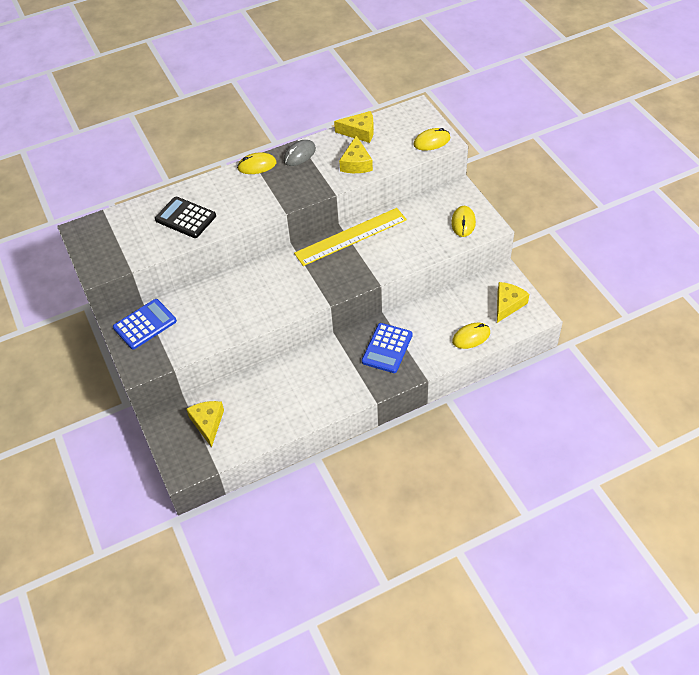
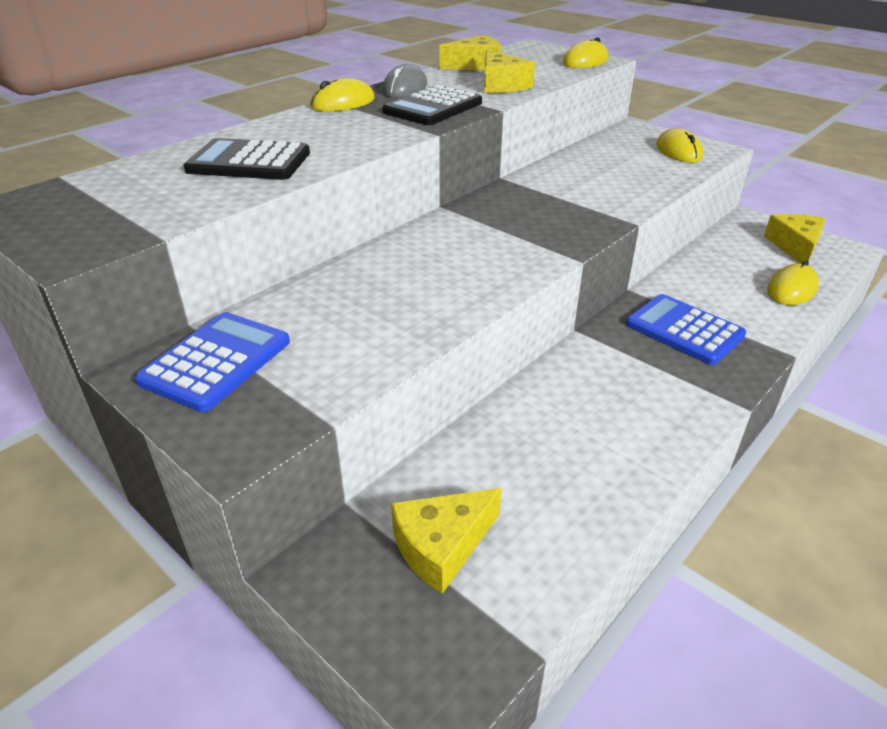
camera: 25 degrees left, 15 degrees down
(208, 423) = (442, 546): yellow cheese -> yellow cheese turned 90 degrees counterclockwise
(301, 182) = (433, 107): none -> black calculator
(351, 236) = (533, 186): yellow ruler -> none
(387, 348) = (684, 330): blue calculator -> blue calculator turned 135 degrees clockwise

